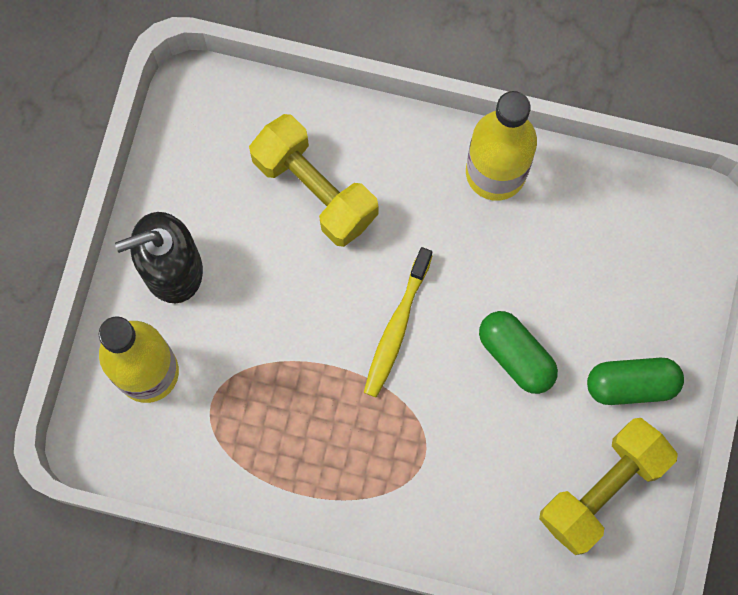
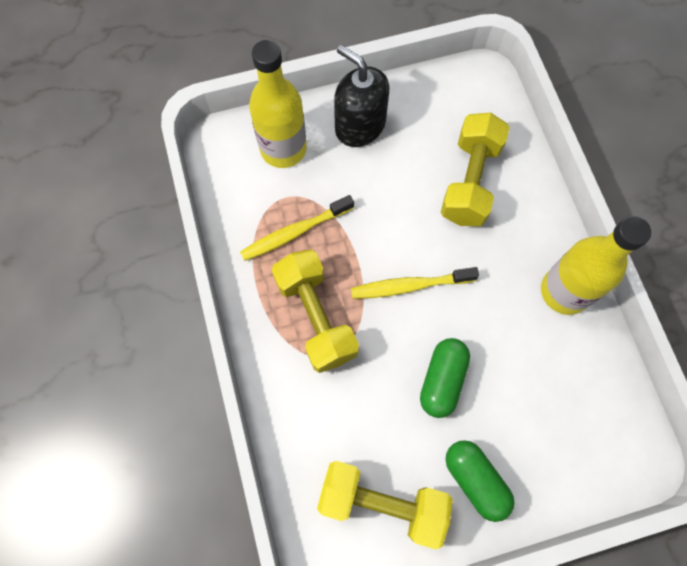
camera: 60 degrees right, 5 degrees down
(261, 417) = (294, 232): none -> yellow toothbrush
(373, 448) = (316, 317): none -> yellow dumbbell

